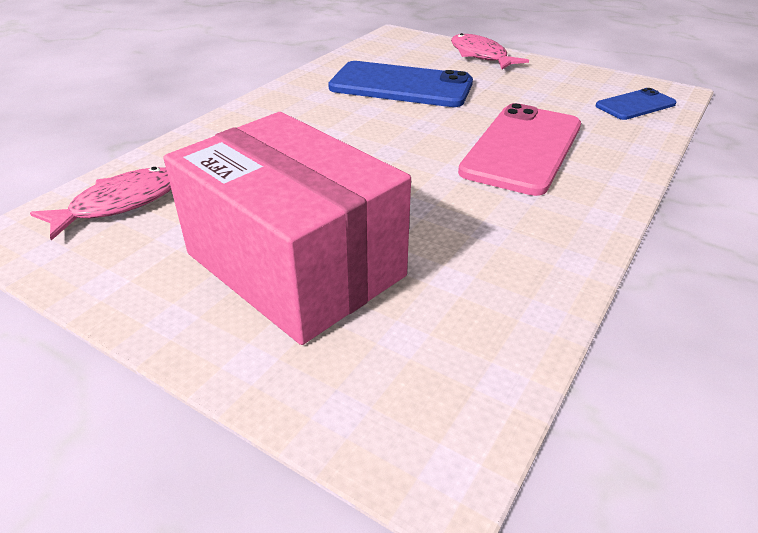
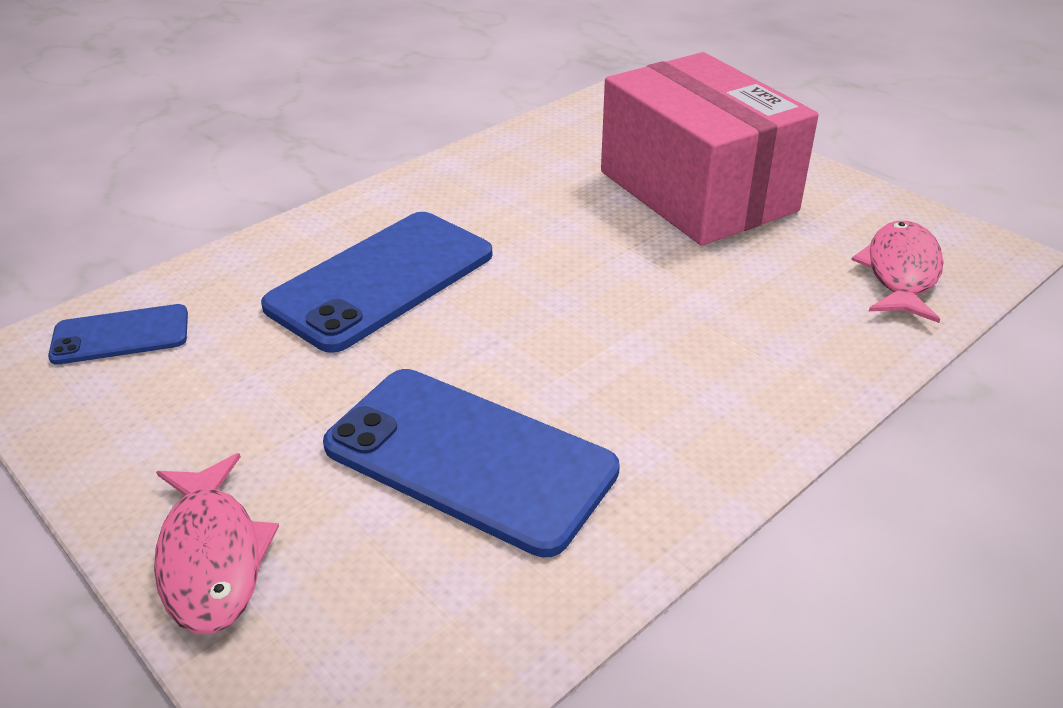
camera: 165 degrees left, 0 degrees up
(120, 204) = (901, 272): pink fish -> pink fish turned 135 degrees clockwise
(522, 148) = (381, 280): pink phone -> blue phone

